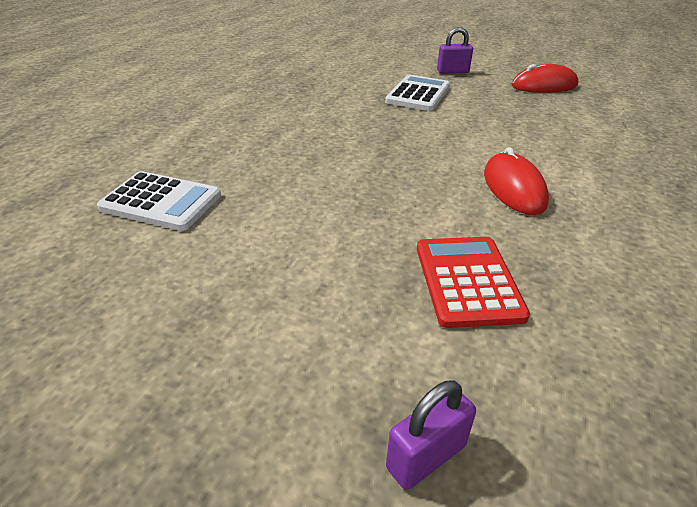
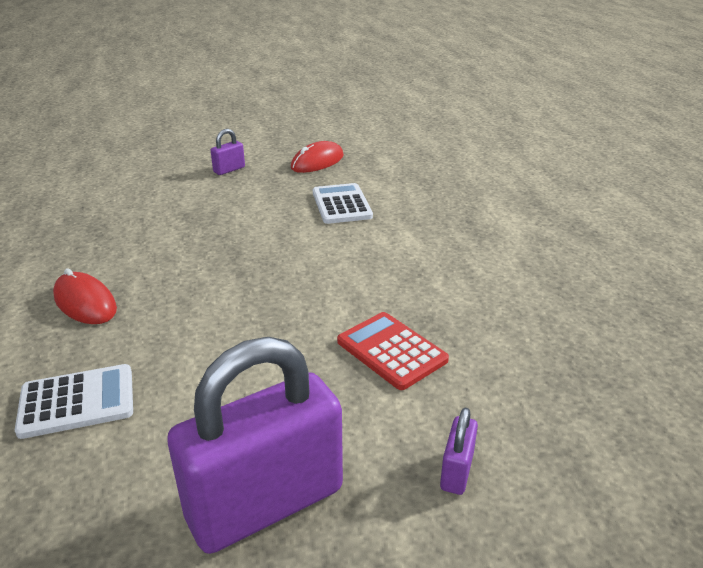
camera: 35 degrees left, 5 degrees down
(202, 367) = (265, 504): none -> purple padlock
(418, 94) = (218, 203): white calculator -> white calculator (341, 204)
(514, 188) = (366, 265): red mouse -> red mouse (85, 303)

